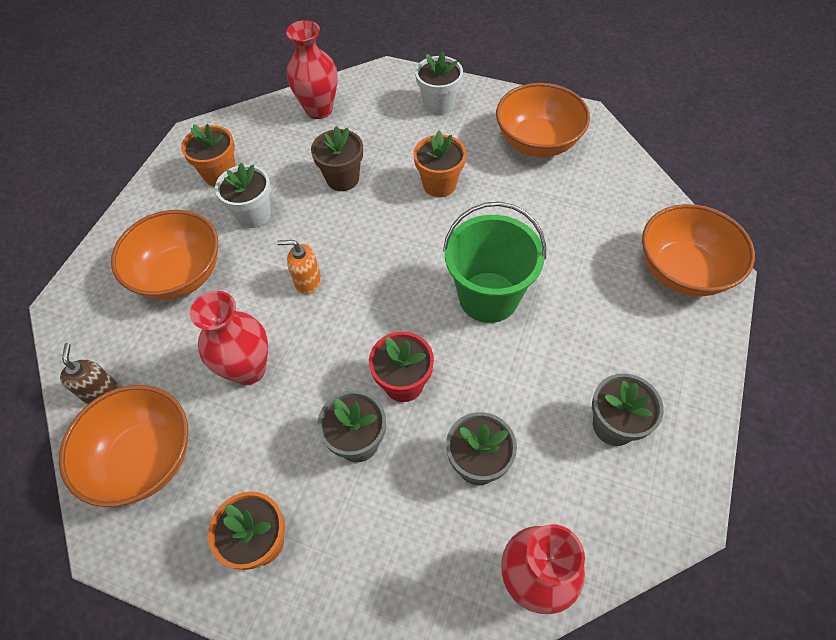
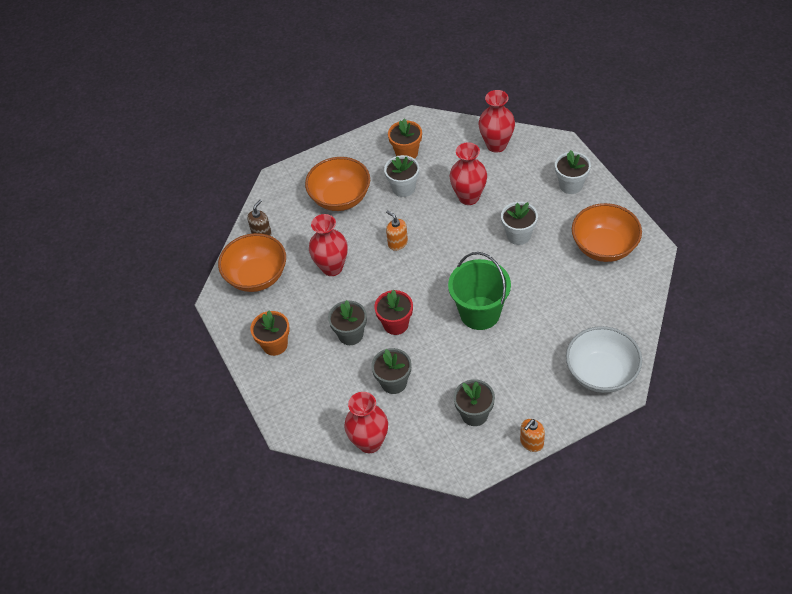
camera: 45 degrees right, 5 degrees down
(342, 179) = (469, 197): brown flower pot -> red vase
(439, 184) = (518, 235): orange flower pot -> white flower pot
(683, 271) = (601, 373): orange bowl -> white bowl
(710, 408) = (531, 443): none -> orange soap dispenser

